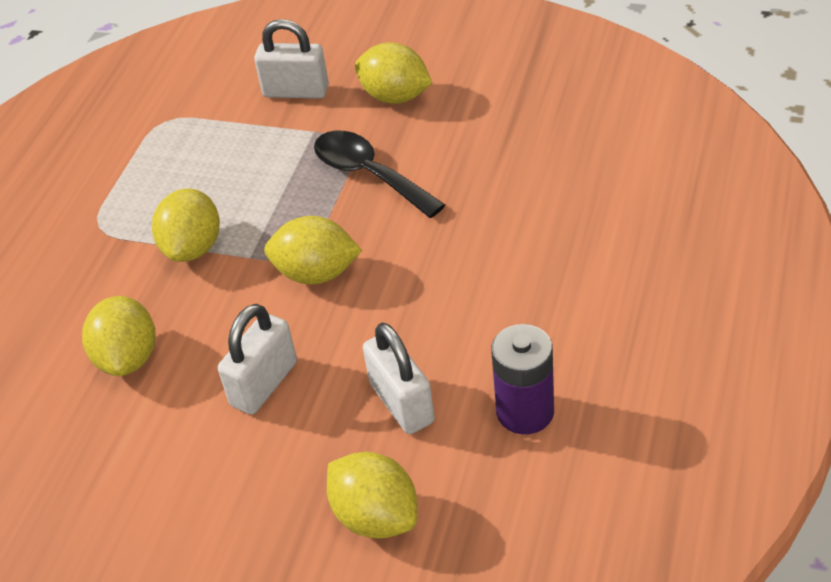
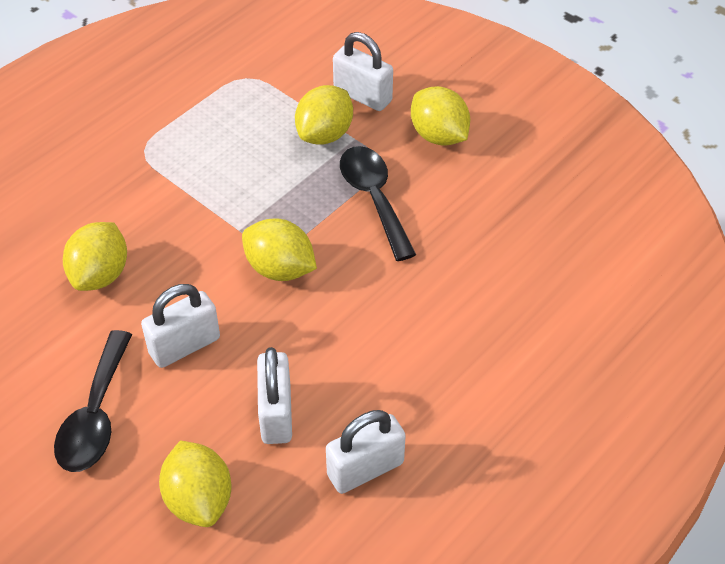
camera: 20 degrees right, 5 degrees up
(193, 248) = (201, 202): yellow lemon -> yellow lemon (325, 134)
(212, 490) = (95, 416): none -> black spoon
(525, 412) = (365, 469): purple battery -> white padlock

